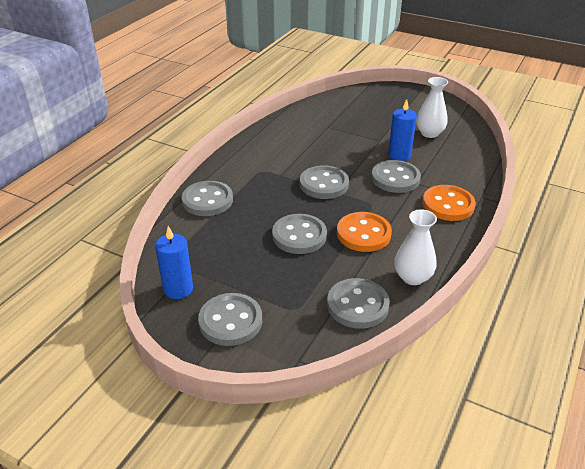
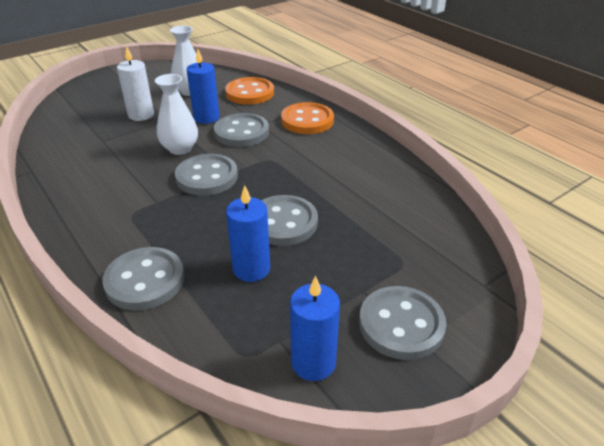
camera: 65 degrees left, 0 degrees up
(243, 237) = (251, 269): none -> blue candle
(357, 305) = (418, 218): grey button -> none
(363, 234) = (313, 179): orange button -> orange button (250, 93)
(373, 127) = (141, 115): none -> white candle
(412, 277) = (395, 173): white vase -> white vase (180, 148)

